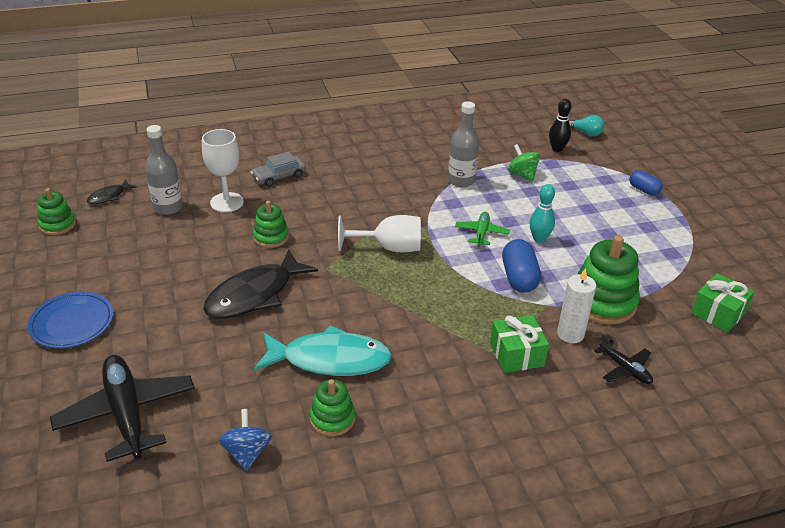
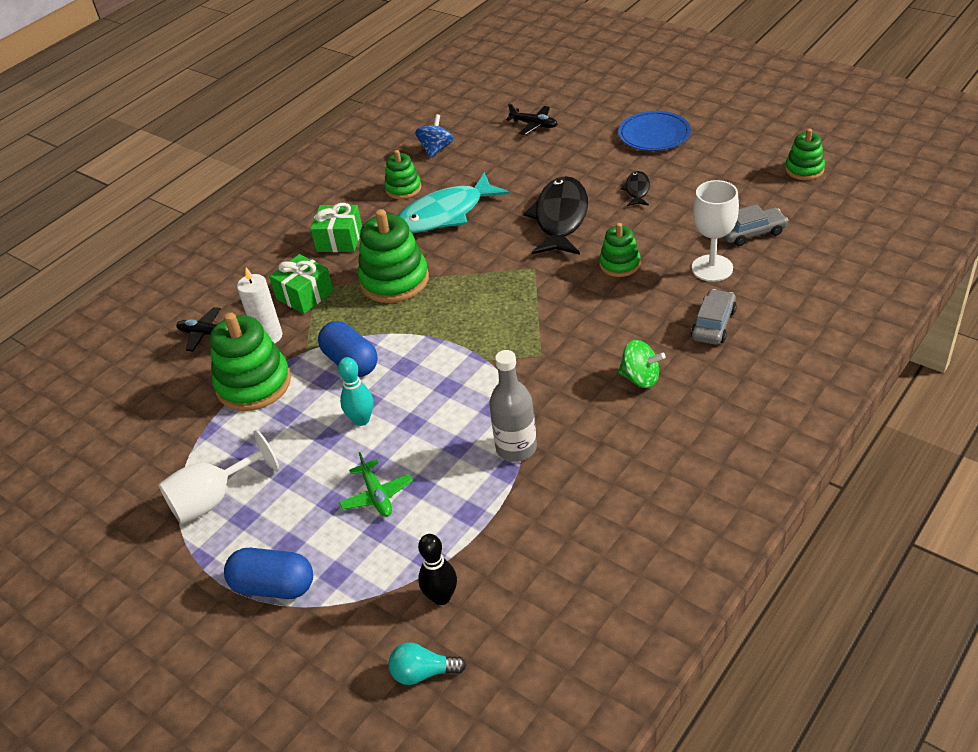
camera: 150 degrees right, 5 degrees up
(109, 196) = (819, 210): black fish -> black fish (637, 190)
(127, 413) = (534, 125): black plane -> black plane, size x0.51
(168, 207) = (752, 233): grey bottle -> grey car
(247, 452) = (436, 149): blue spinning top -> blue spinning top turned 120 degrees counterclockwise
(389, 248) = (501, 318): white goblet -> white goblet (213, 499)
(433, 322) = (394, 280): none -> green stacking toy
(481, 233) = (428, 389): green plane -> green plane (377, 495)
(522, 174) = (451, 508): green spinning top -> green spinning top (640, 378)
(643, 190) = (274, 586): blue capsule -> blue capsule, size x1.59
(718, 313) = (130, 439): green gift -> green gift (339, 239)

